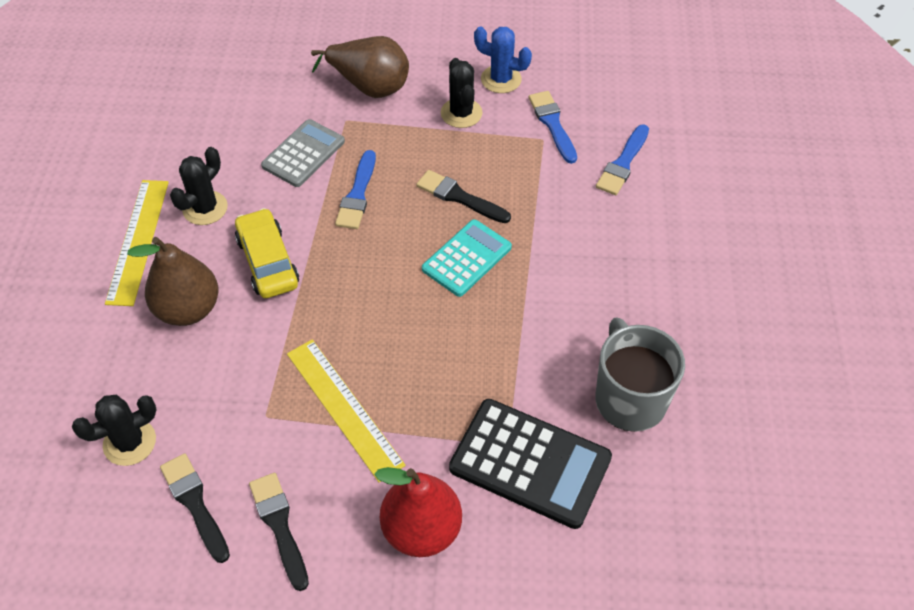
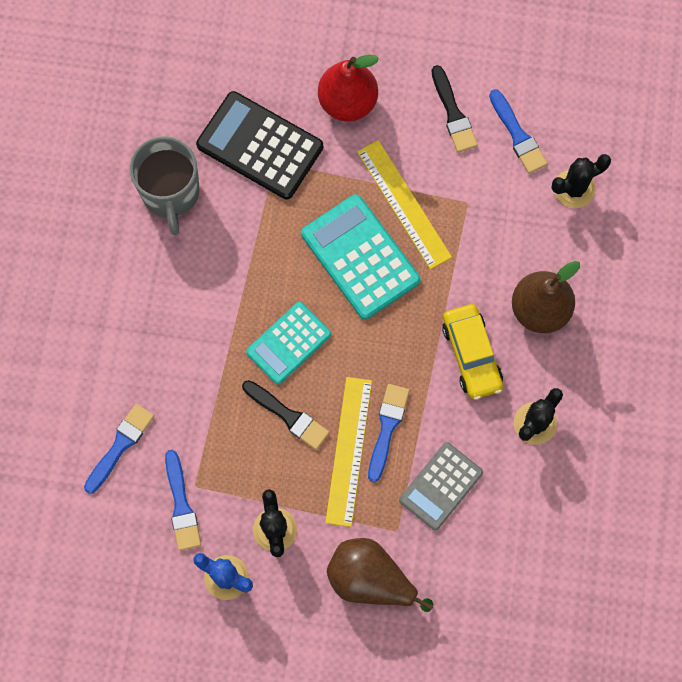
camera: 175 degrees left, 20 degrees up
(138, 241) = (594, 389): yellow ruler -> yellow ruler (349, 451)
(195, 504) = (517, 135): black brush -> blue brush
(394, 346) = (360, 257): none -> turquoise calculator

